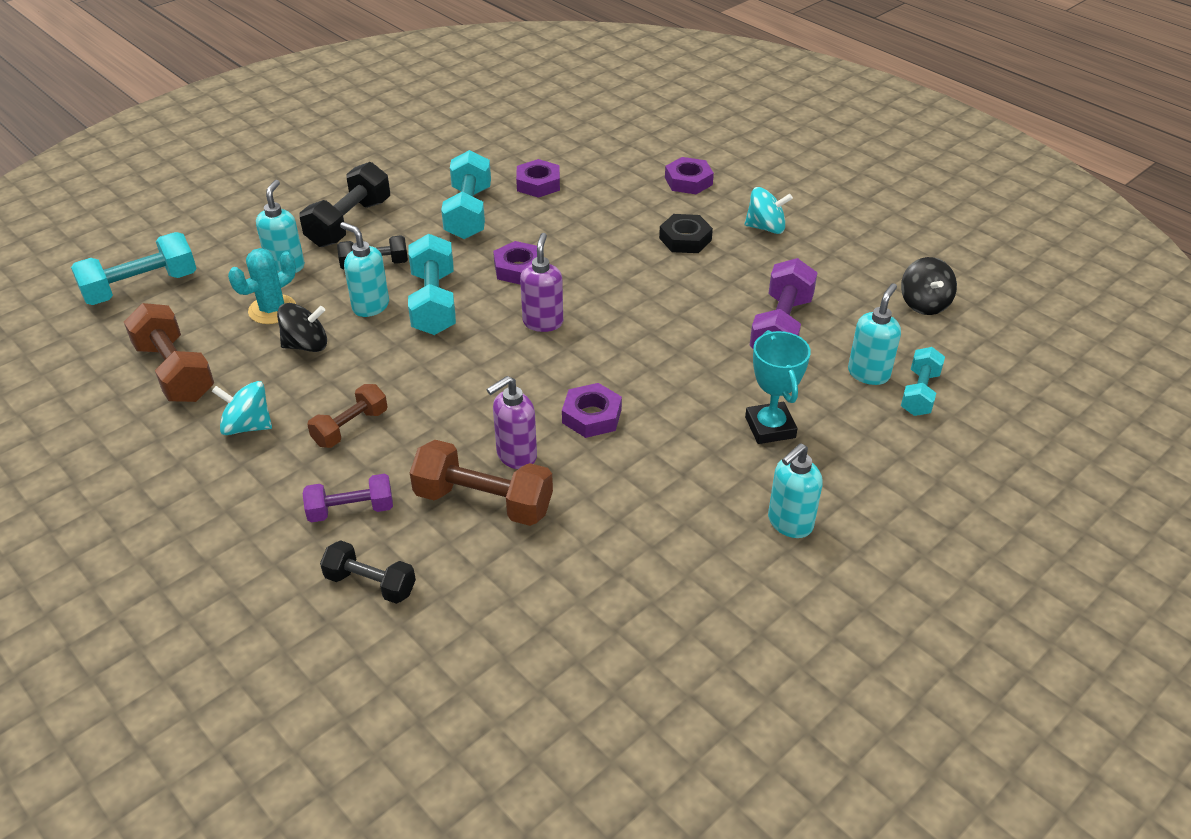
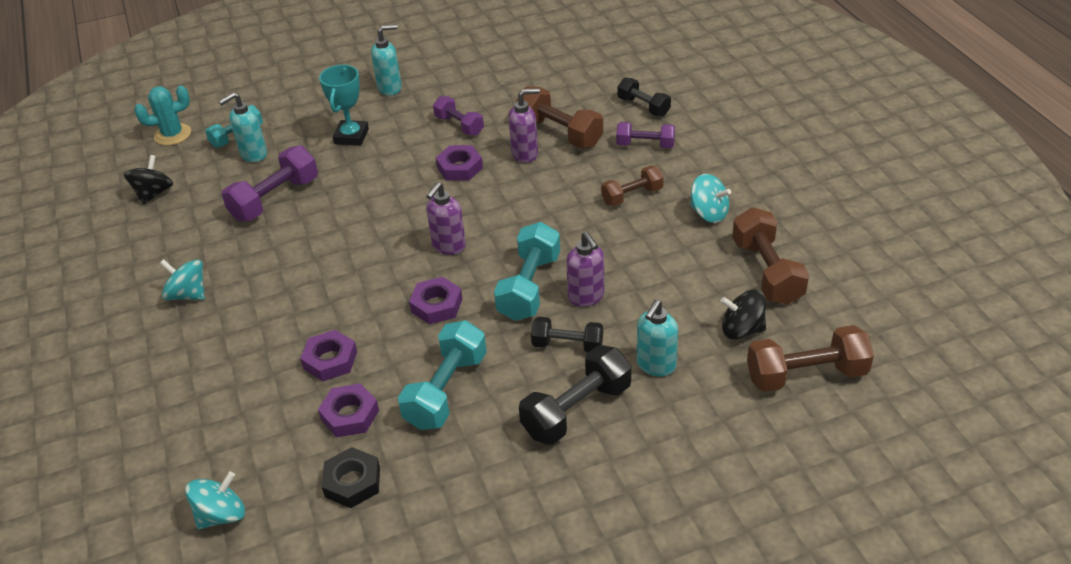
camera: 155 degrees left, 0 degrees up
(141, 287) = (806, 375): turquoise dumbbell -> brown dumbbell
(272, 310) = (676, 315): turquoise cactus -> turquoise cactus (172, 135)
(306, 345) = (652, 271): black spinning top -> black spinning top (742, 330)
(370, 306) = (586, 297): turquoise soap dispenser -> purple soap dispenser
(585, 122) = (221, 515): none -> turquoise spinning top
(635, 480) = (459, 125): none -> purple dumbbell
(685, 239) = (268, 300): black nut -> black nut (352, 482)
(688, 181) = (198, 374): purple nut -> purple nut (330, 360)

